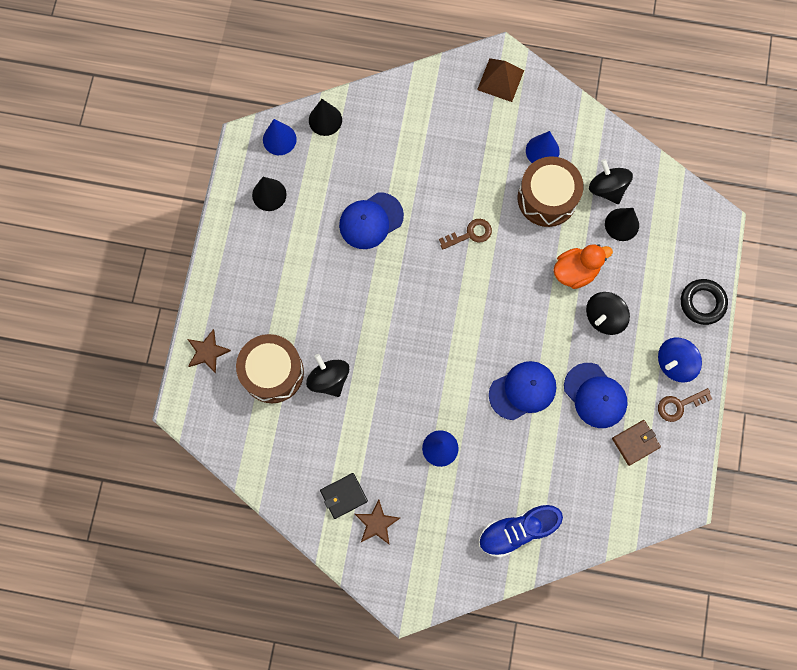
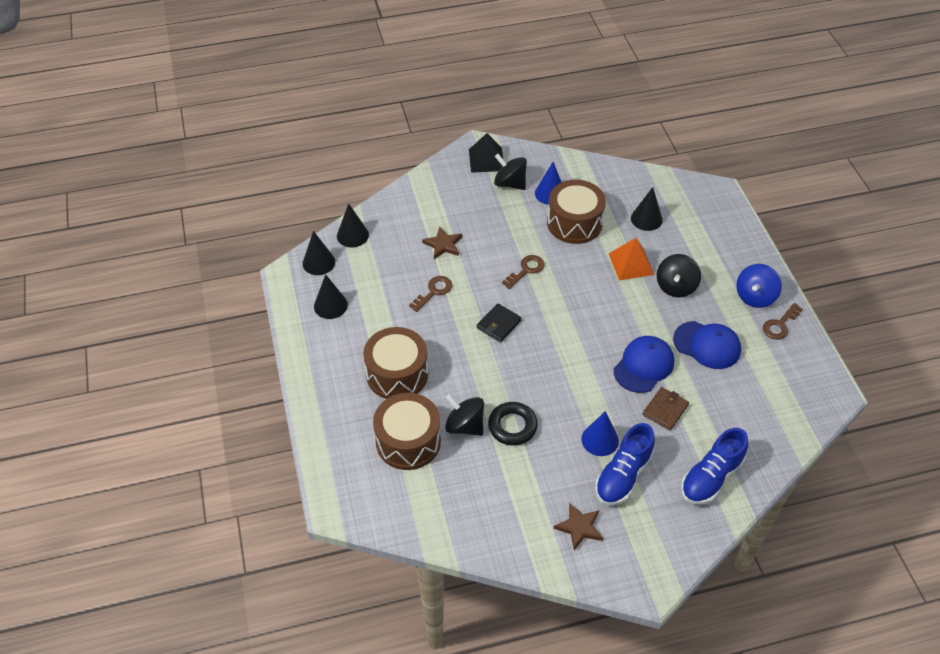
camera: 25 degrees left, 25 degrees down
(207, 352) = (335, 450): brown star -> brown star (443, 245)
(279, 139) = (318, 262): blue cone -> black cone
(295, 298) = (397, 374): none -> brown drum
(344, 496) = (534, 517): black wallet -> black wallet (499, 324)
(371, 221) = (434, 291): blue cap -> brown key
(441, 492) = (623, 475): none -> blue shoe
(500, 80) = (486, 160): brown pyramid -> black pyramid
(575, 271) = (631, 263): orange duck -> orange pyramid
(607, 188) = (618, 200): black spinning top -> black spinning top (510, 183)
(635, 443) = (764, 366): brown wallet -> brown wallet (665, 410)
(702, 303) = (746, 247): black ring -> black ring (512, 426)

